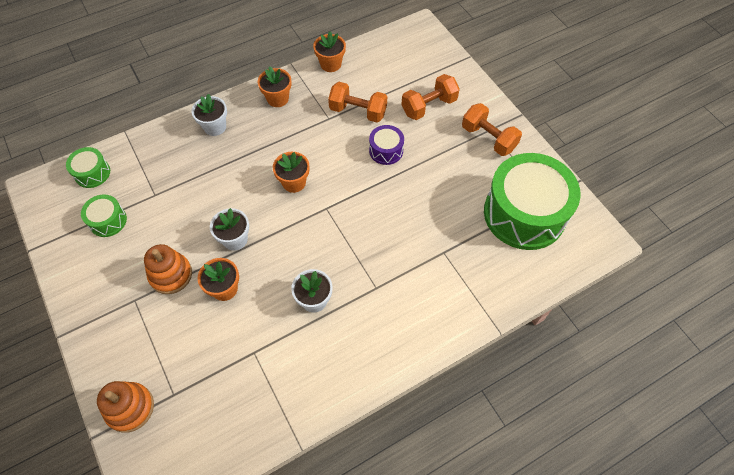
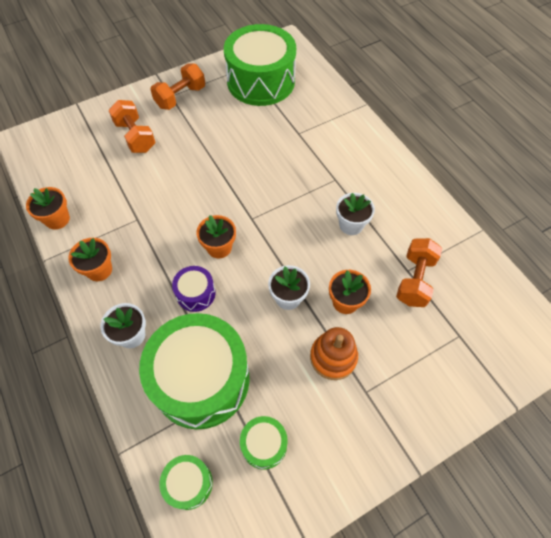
camera: 90 degrees left, 0 degrees up
(130, 408) = (480, 374): orange stacking toy -> none
(169, 176) = (201, 379): none -> green drum
(358, 111) = (132, 193): orange dumbbell -> orange dumbbell (415, 280)
(386, 150) = (186, 170): purple drum -> purple drum (195, 293)

